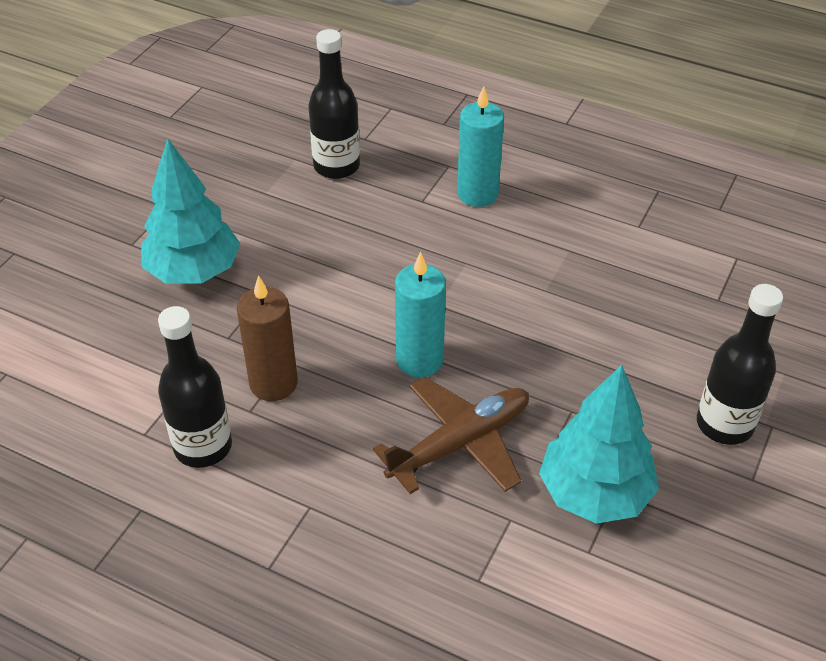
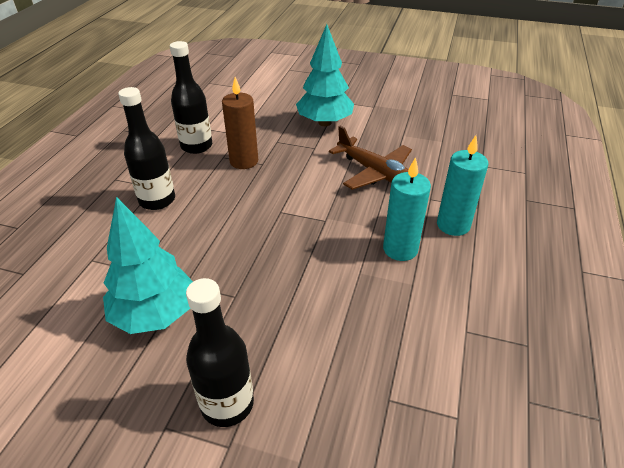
camera: 80 degrees right, 5 degrees down
(336, 166) = (444, 157): black bottle -> black bottle (157, 200)
(419, 360) = (272, 215): turquoise candle -> turquoise candle (400, 249)
(460, 444) = (201, 240): brown plane -> brown plane (376, 173)

